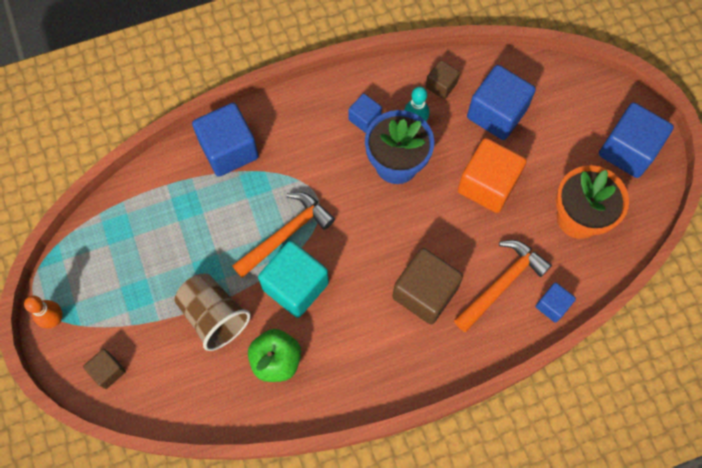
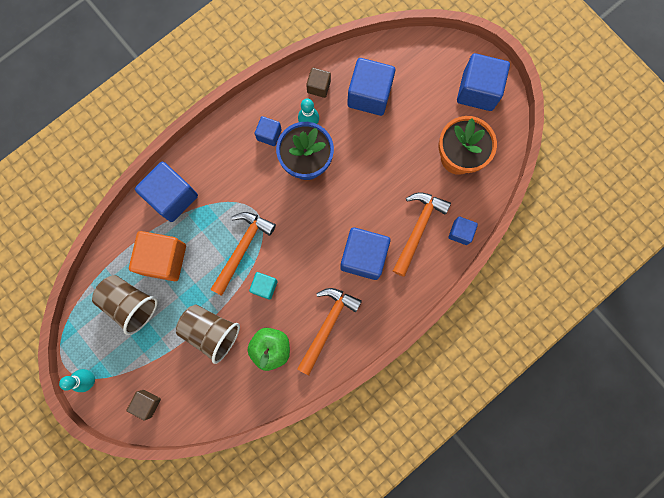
camera: 20 degrees left, 10 degrees up
(54, 319) = (89, 379): orange bowling pin -> turquoise bowling pin
(135, 251) = (130, 304): none -> brown cup
(295, 286) = (264, 286): turquoise cube -> turquoise cube, size x0.53
(352, 357) = (327, 325): none -> orange hammer
(425, 293) = (363, 257): brown cube -> blue cube
(487, 185) = (381, 155): orange cube -> orange cube (164, 259)

